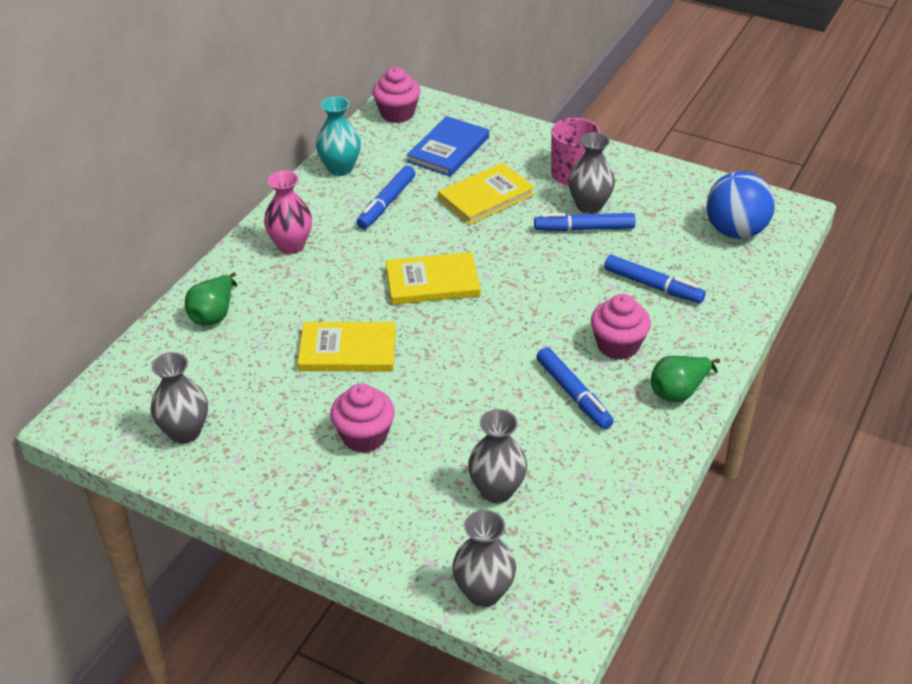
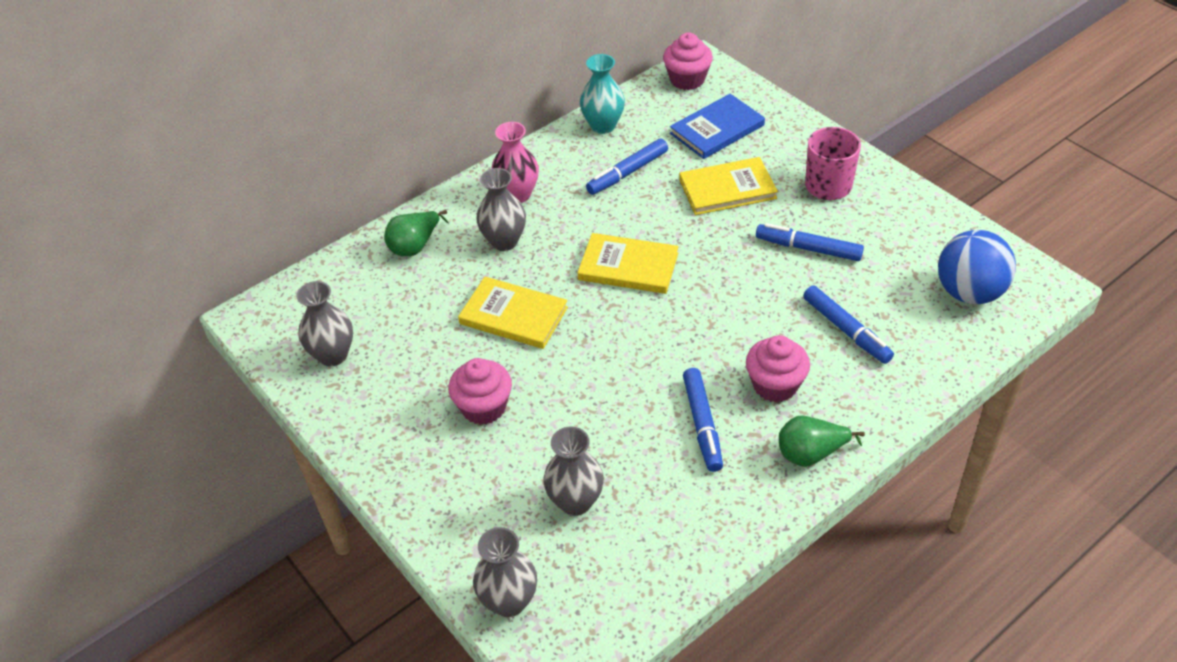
camera: 25 degrees right, 5 degrees up
(589, 206) = (827, 225): grey vase -> grey vase (504, 241)

